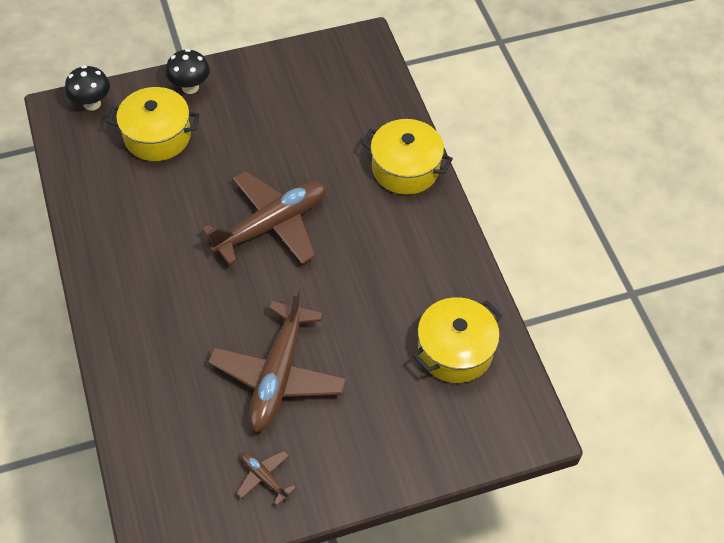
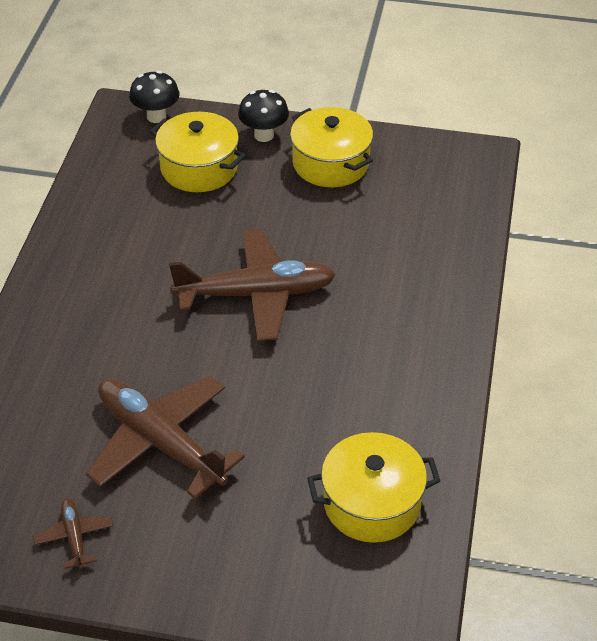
camera: 30 degrees right, 10 degrees down
(278, 375) = (160, 442): brown plane -> brown plane turned 90 degrees clockwise
(405, 168) = (441, 295): yellow pot -> yellow pot (331, 163)

